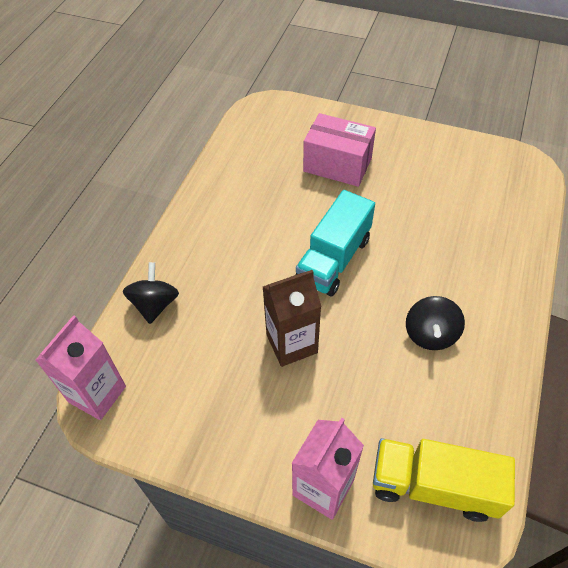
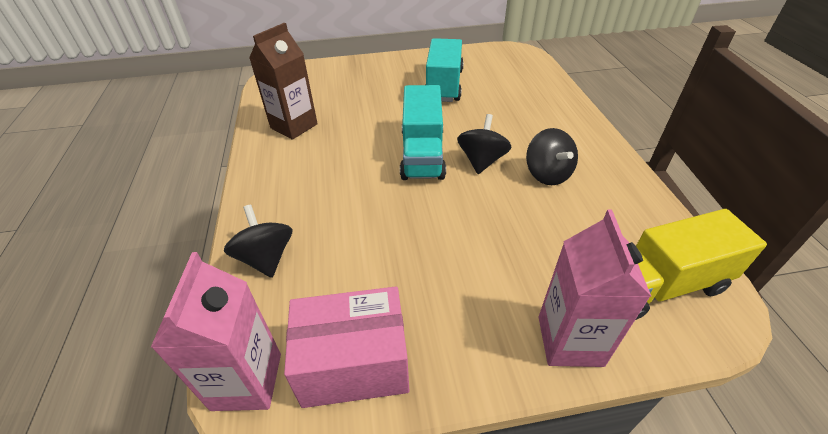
camera: 30 degrees left, 10 degrees down
(291, 343) = (436, 231): brown carton -> brown carton (294, 126)
(337, 165) = (373, 92): pink box -> pink box (354, 363)
(381, 291) = (481, 161): none -> black spinning top
(412, 183) = (444, 85): none -> turquoise truck

